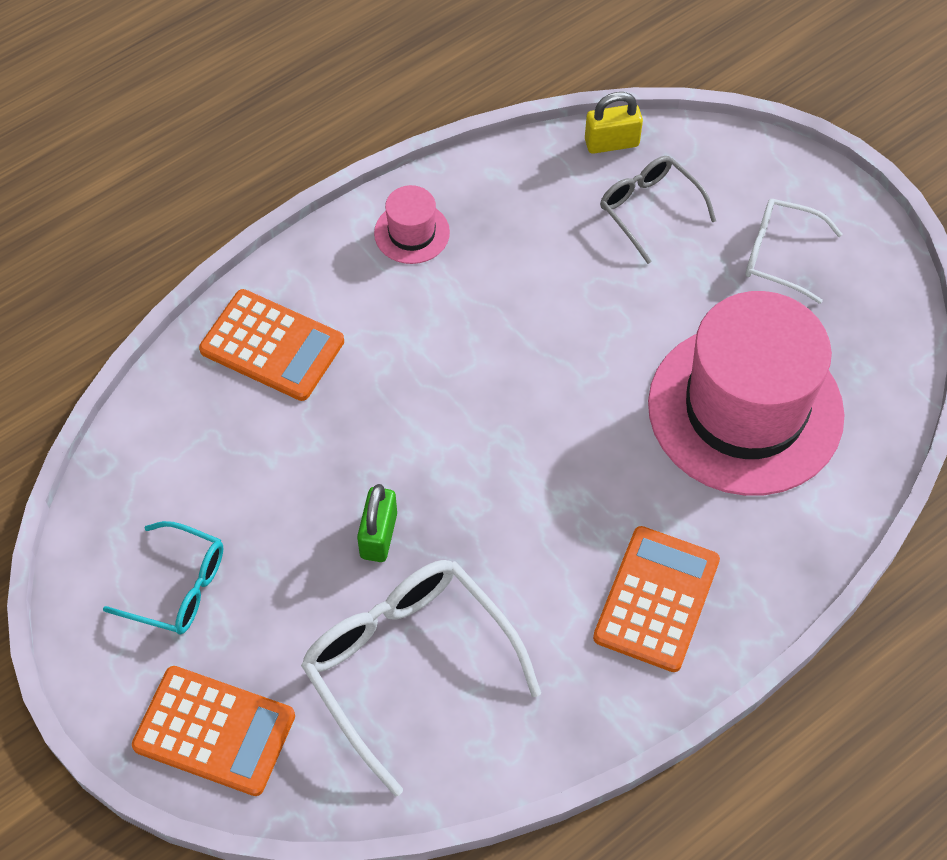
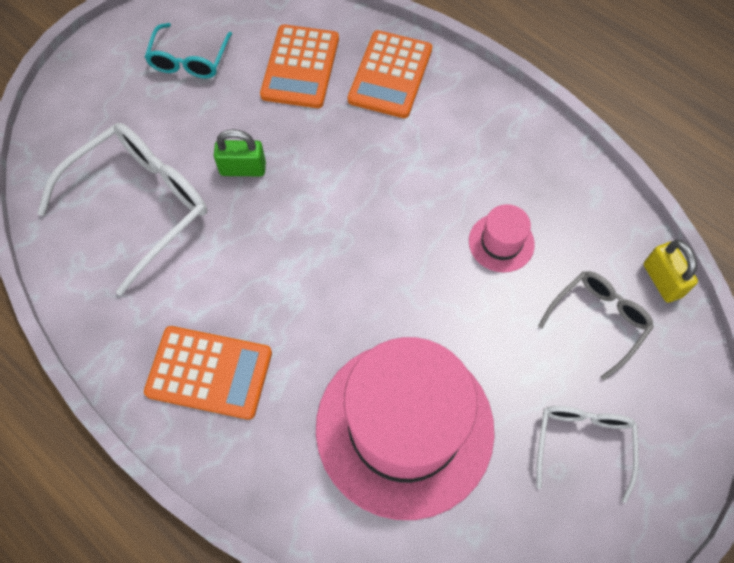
camera: 80 degrees right, 5 degrees up
(214, 731) = (86, 101): orange calculator -> orange calculator (300, 67)
(412, 233) = (517, 145): pink hat -> pink hat (501, 242)

